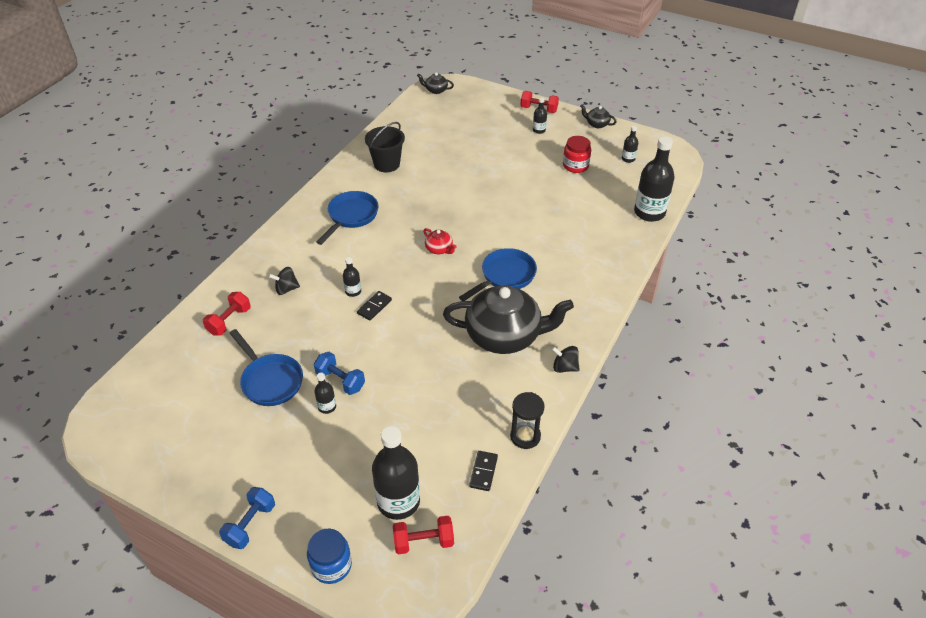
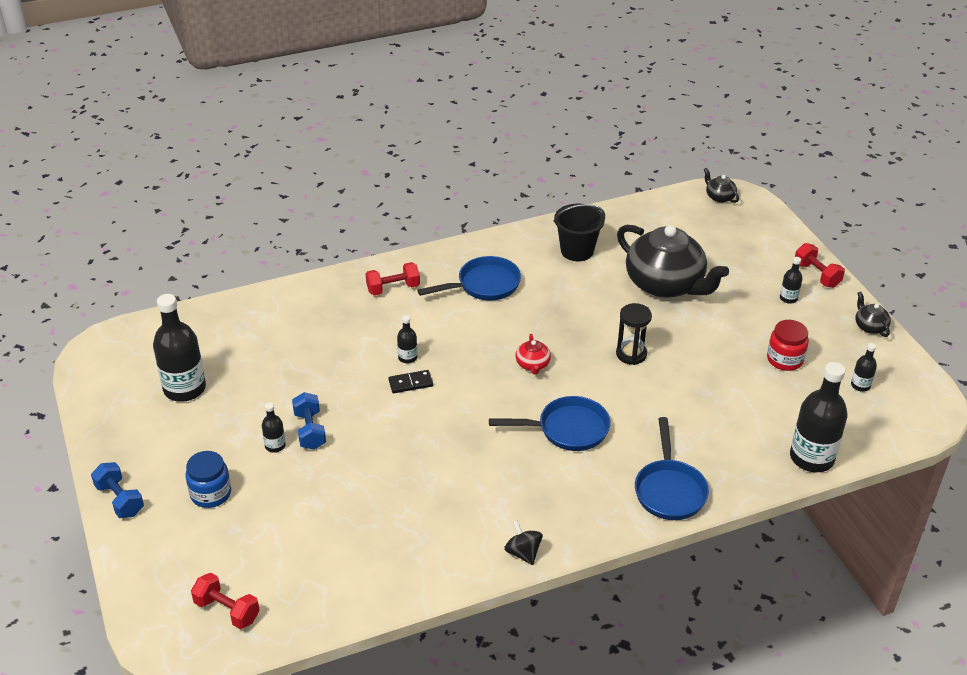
camera: 40 degrees right, 5 degrees down
(229, 321) = (277, 322): red dumbbell -> red dumbbell (393, 288)
(250, 524) = (120, 500): blue dumbbell -> blue dumbbell turned 75 degrees clockwise
(270, 380) = (255, 393): blue pan -> blue pan (669, 490)
(286, 289) = (353, 321): black spinning top -> none
(331, 565) = (141, 575): blue jar -> blue jar (211, 494)
(398, 501) = (244, 564): black bottle -> black bottle (184, 389)
(483, 472) = (339, 591): black domino -> none
(504, 336) = (500, 485): black teapot -> black teapot (665, 284)
(525, 436) = (411, 587): black hourglass -> black hourglass (631, 354)

